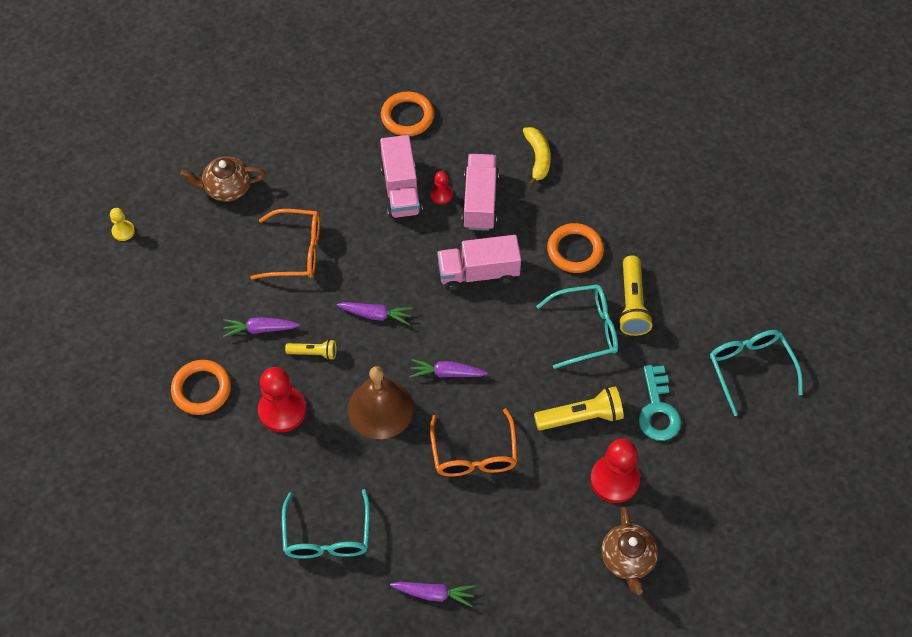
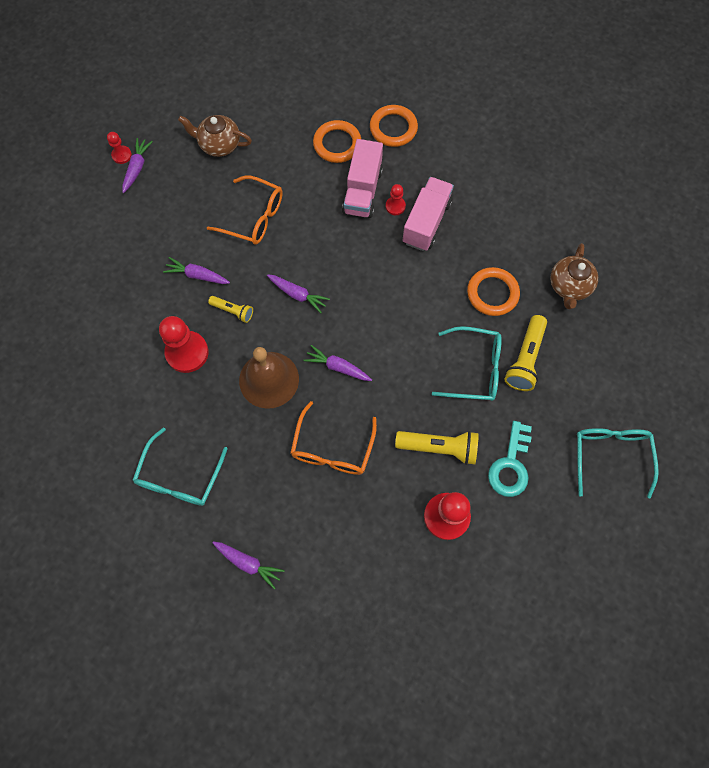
camera: 20 degrees right, 10 degrees up
(123, 231) = (122, 155): yellow pawn -> red pawn
(146, 239) = (137, 168): none -> purple carrot
(201, 389) = (129, 311): orange ring -> orange ring (337, 144)
(478, 273) = (400, 286): pink truck -> none
(538, 158) = (492, 200): yellow banana -> none
(627, 559) = (429, 595): brown teapot -> brown teapot (569, 286)

